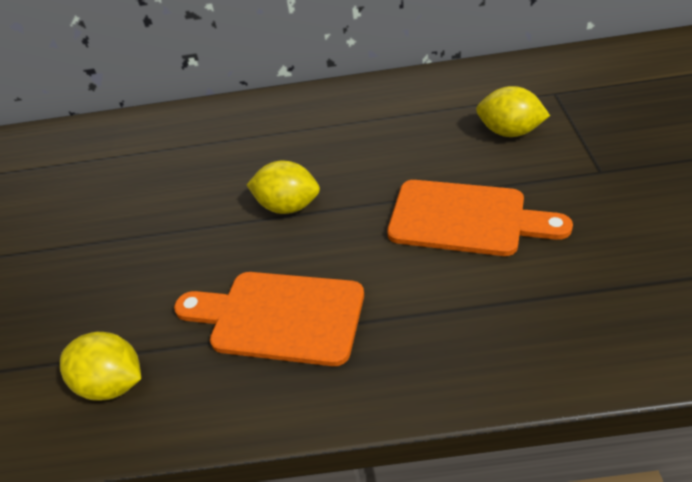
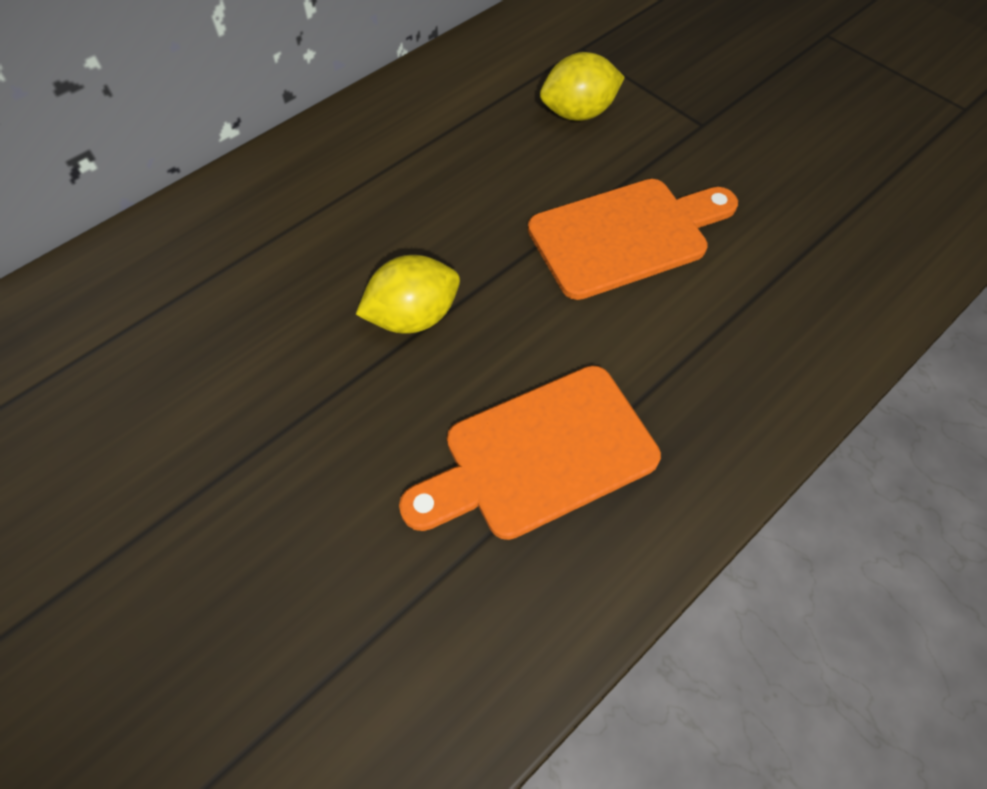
camera: 45 degrees left, 15 degrees up
(113, 383) = (421, 662): yellow lemon -> none

